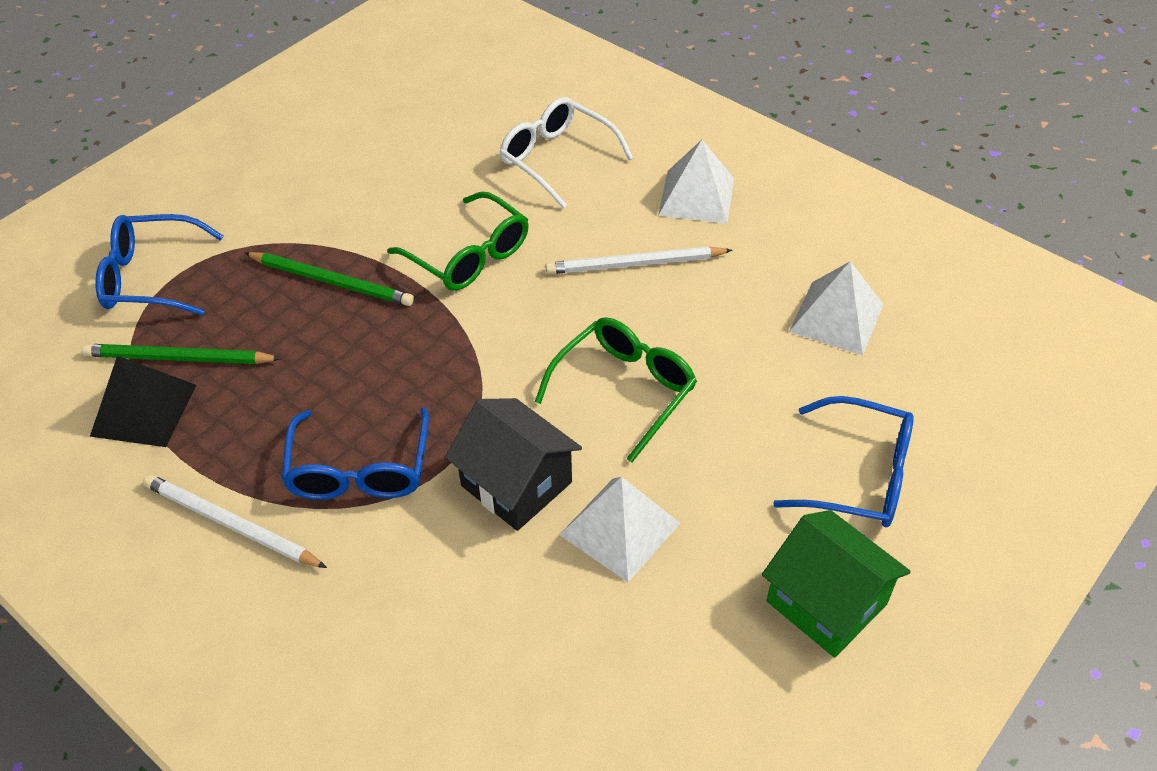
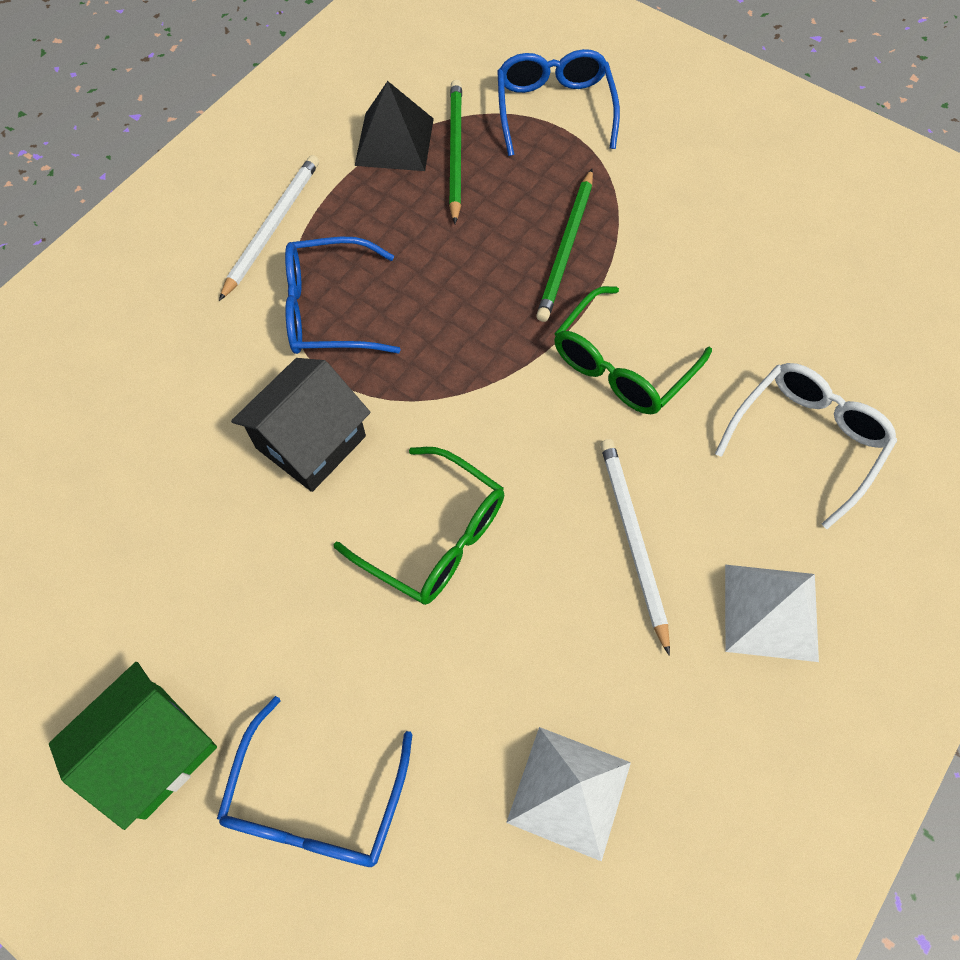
camera: 85 degrees right, 15 degrees up
(620, 528) = (254, 540): white pyramid -> none

